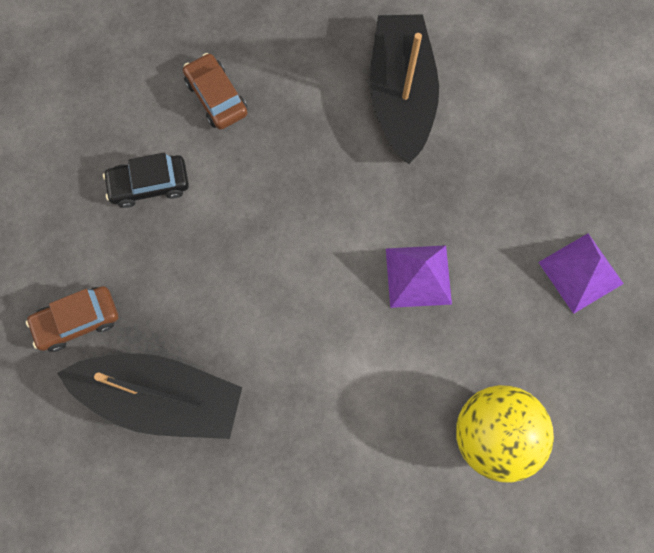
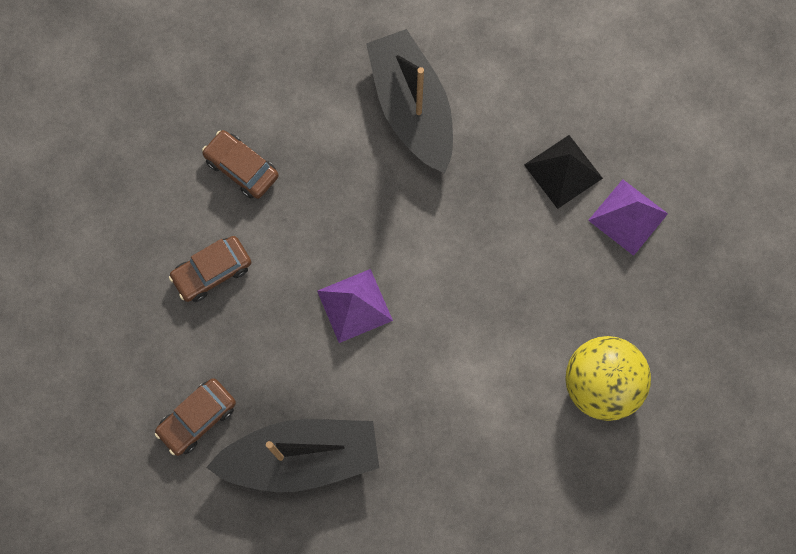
camera: 20 degrees left, 0 degrees up
(149, 185) = (212, 272): black car -> brown car
(418, 276) = (487, 270): purple pyramid -> purple pyramid (354, 305)
(529, 205) = (563, 171): none -> black pyramid

